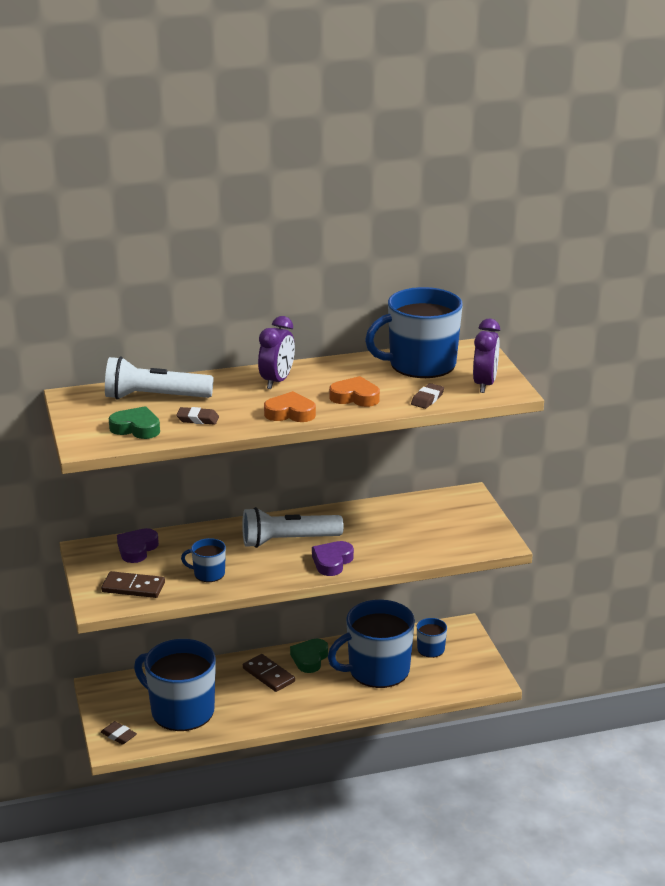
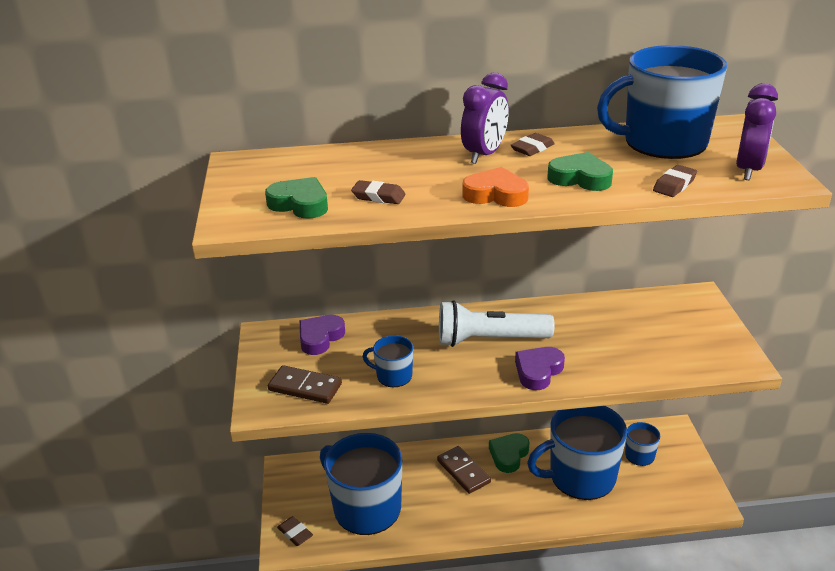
camera: 10 degrees right, 5 degrees up
(154, 397) = (334, 167): white flashlight -> none
(315, 374) = (532, 148): none -> brown eraser
(355, 397) = (580, 178): orange heart -> green heart

